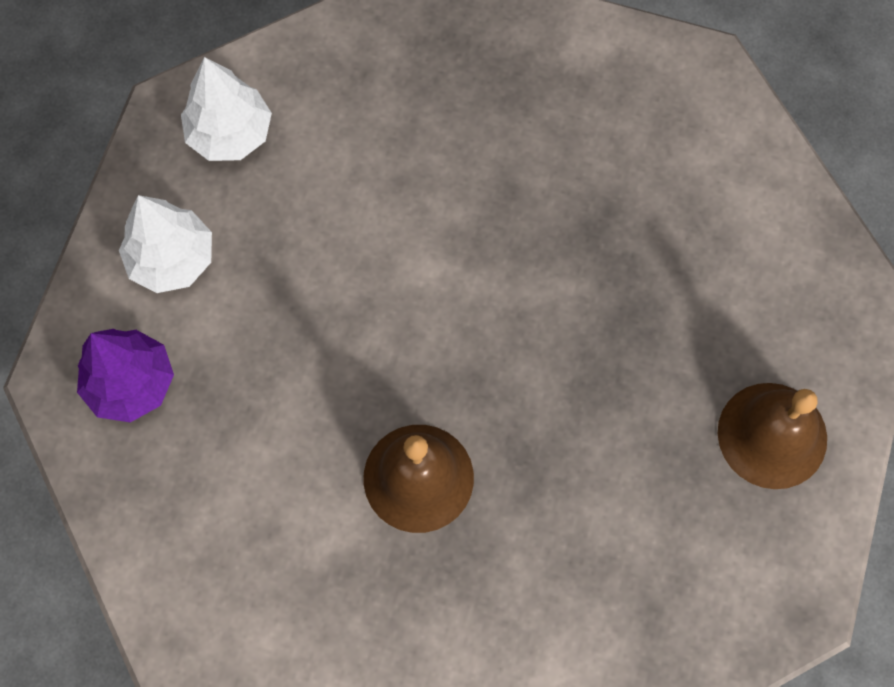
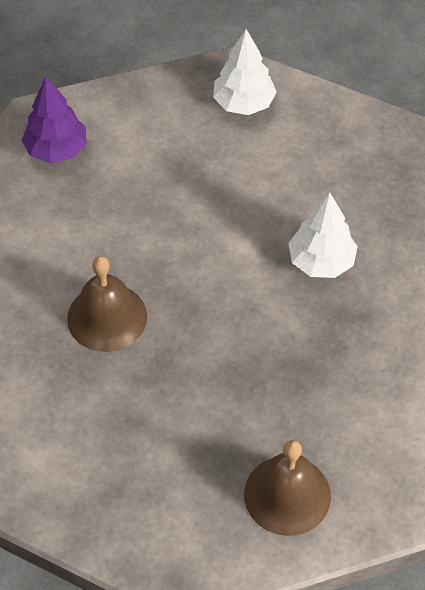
camera: 55 degrees right, 15 degrees down
(172, 259) = (144, 123): white tree -> white tree (321, 262)

